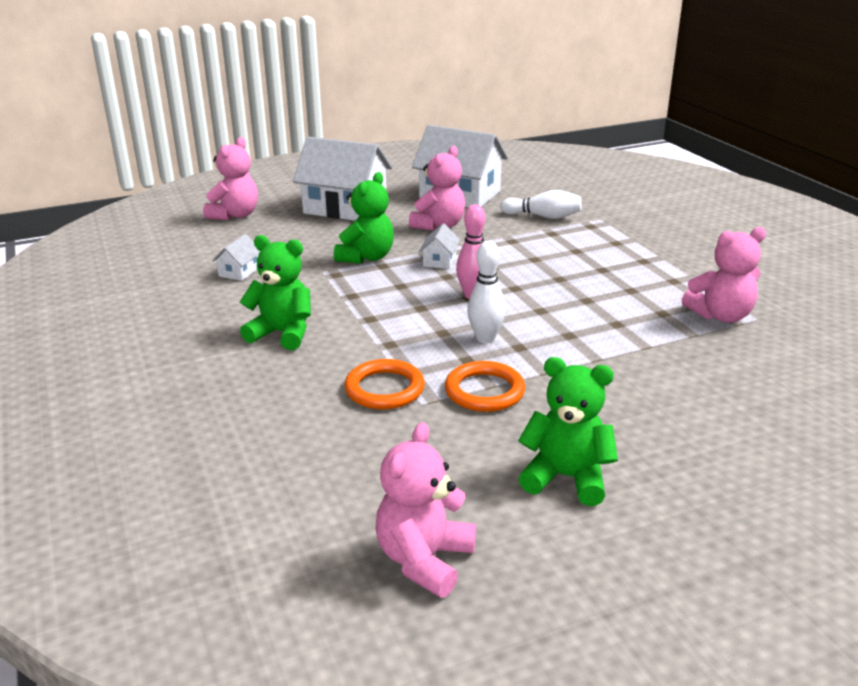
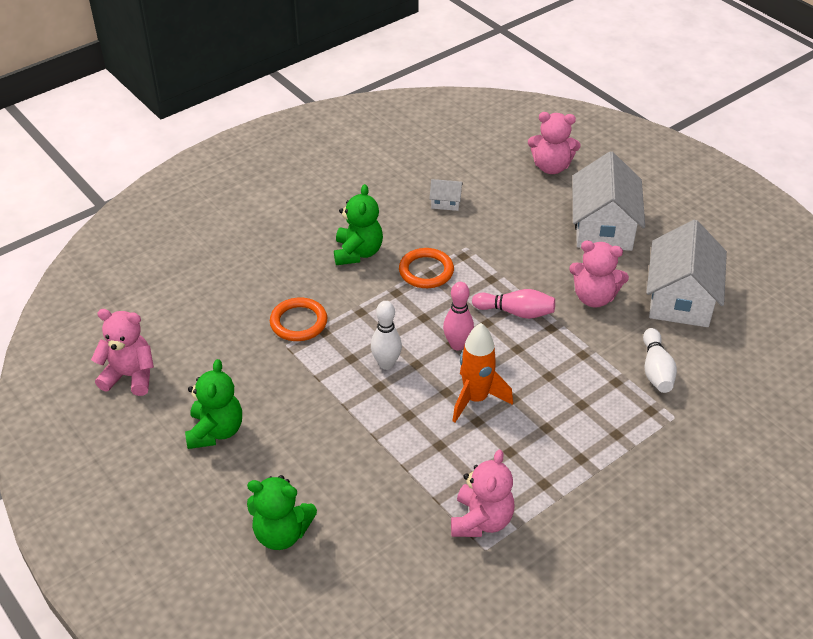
camera: 75 degrees right, 15 degrees up
(366, 257) = (502, 266): green teddy bear -> green teddy bear (281, 533)
(439, 261) = (516, 312): white house -> pink bowling pin
(484, 391) = (309, 375): orange ring -> orange ring (426, 271)
(556, 296) = (476, 399): none -> orange rocket
(720, 316) = (481, 520): pink teddy bear -> pink teddy bear turned 135 degrees counterclockwise

